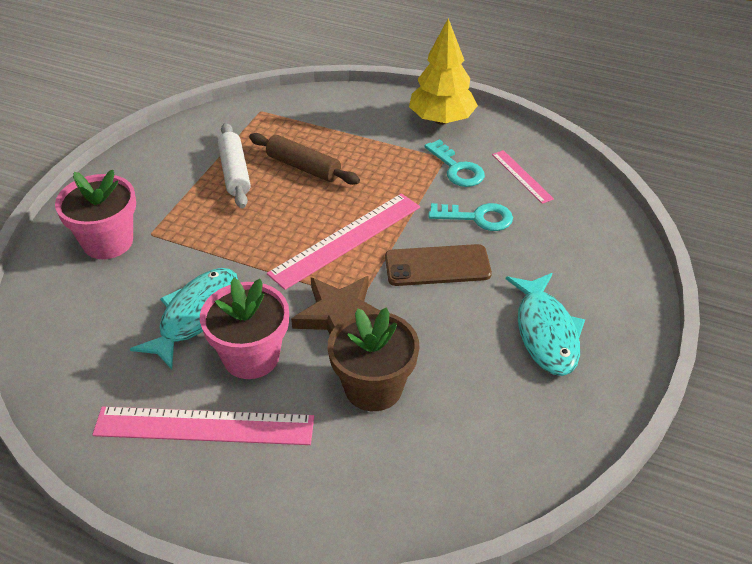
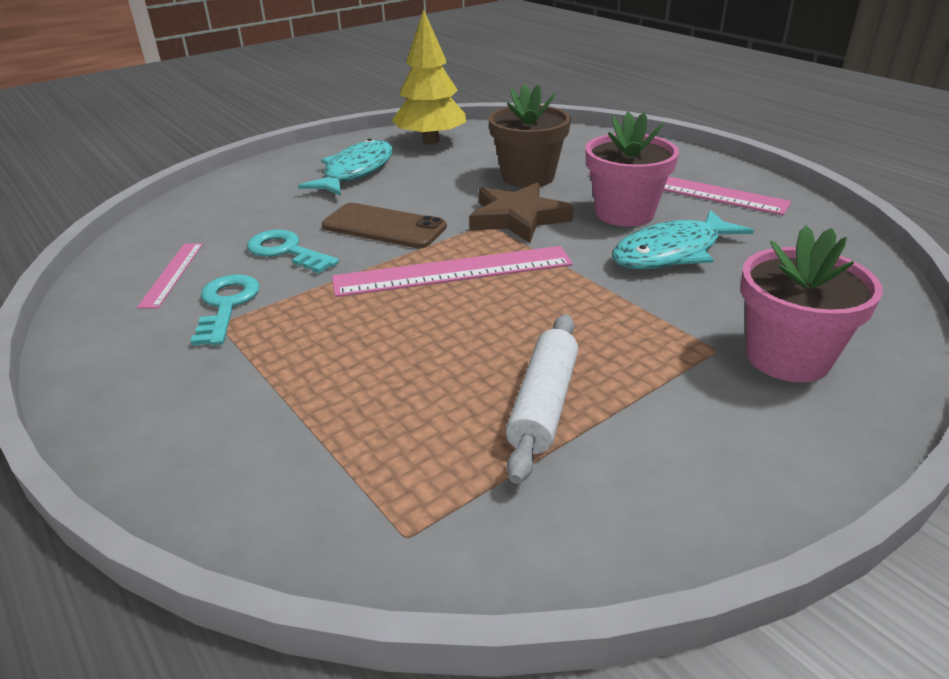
camera: 150 degrees left, 10 degrees down
(303, 167) = (425, 376): brown rolling pin -> none
(441, 120) = (131, 382): yellow tree -> yellow tree (431, 141)

